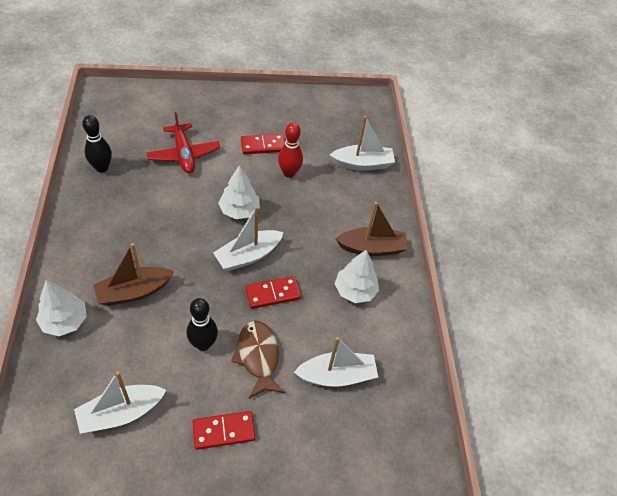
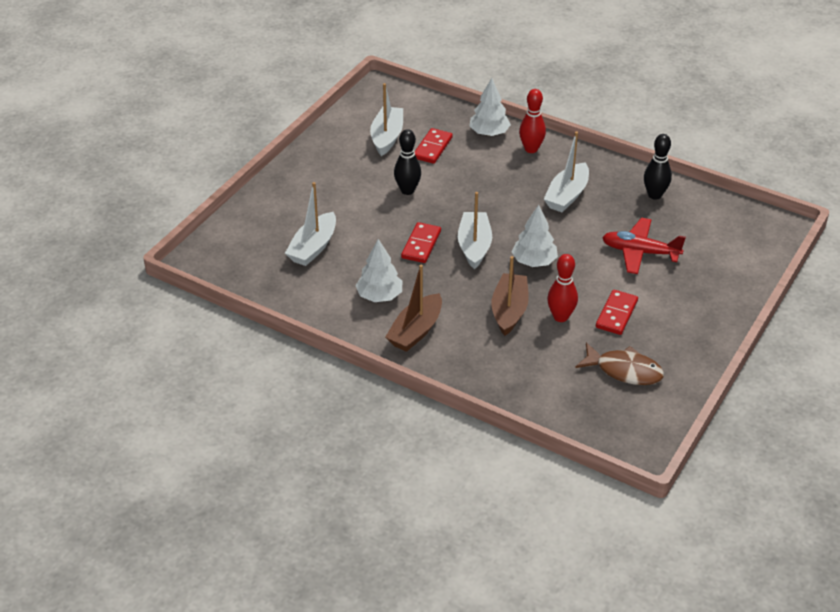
camera: 130 degrees right, 10 degrees down
(76, 275) = (531, 149): none -> red bowling pin
(134, 292) = (489, 172): brown boat -> brown boat (509, 311)
(224, 431) = (328, 176): red domino -> red domino (432, 148)
(258, 357) = (370, 213): brown fish -> brown fish (624, 370)
(362, 164) = (533, 382): white boat -> white boat (567, 195)

